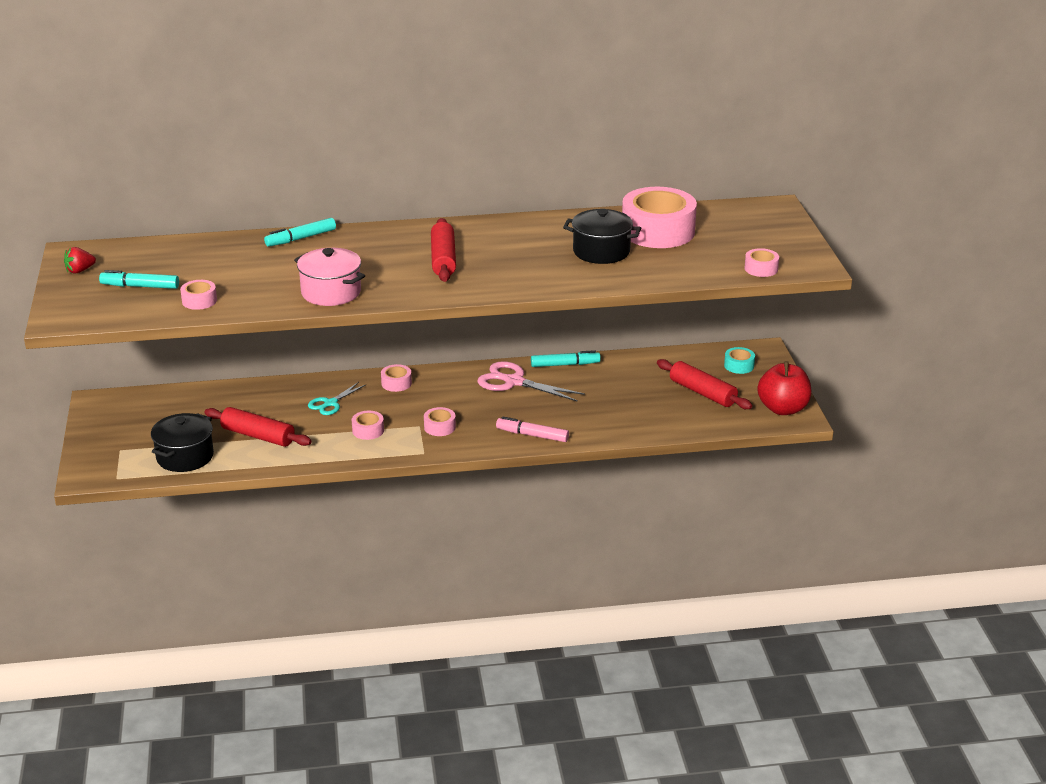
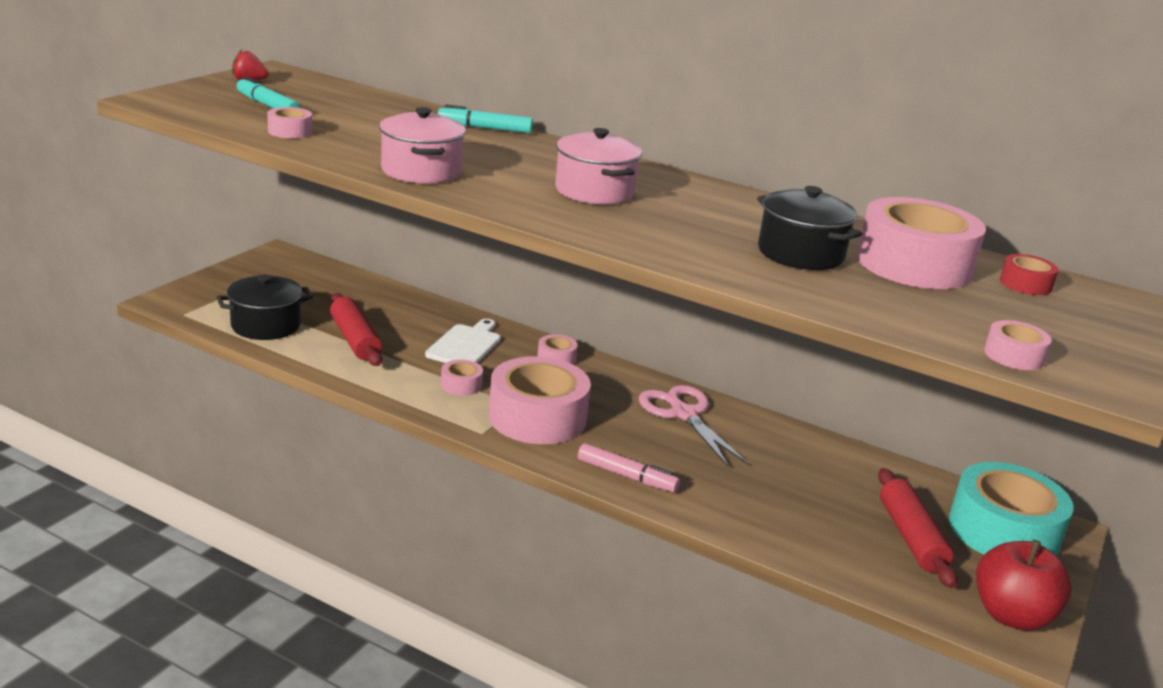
camera: 35 degrees right, 5 degrees down
(330, 403) = (465, 345): turquoise scissors -> white cutting board
(439, 427) = (537, 417): pink tape -> pink tape, size x2.30
(443, 259) = (594, 191): red rolling pin -> pink pot
(532, 435) = (626, 476): pink marker -> pink marker turned 150 degrees clockwise
(565, 364) = (768, 425): turquoise marker -> none
(718, 218) = (1025, 284): none -> red tape
(739, 365) = (1003, 531): turquoise tape -> turquoise tape, size x2.30

